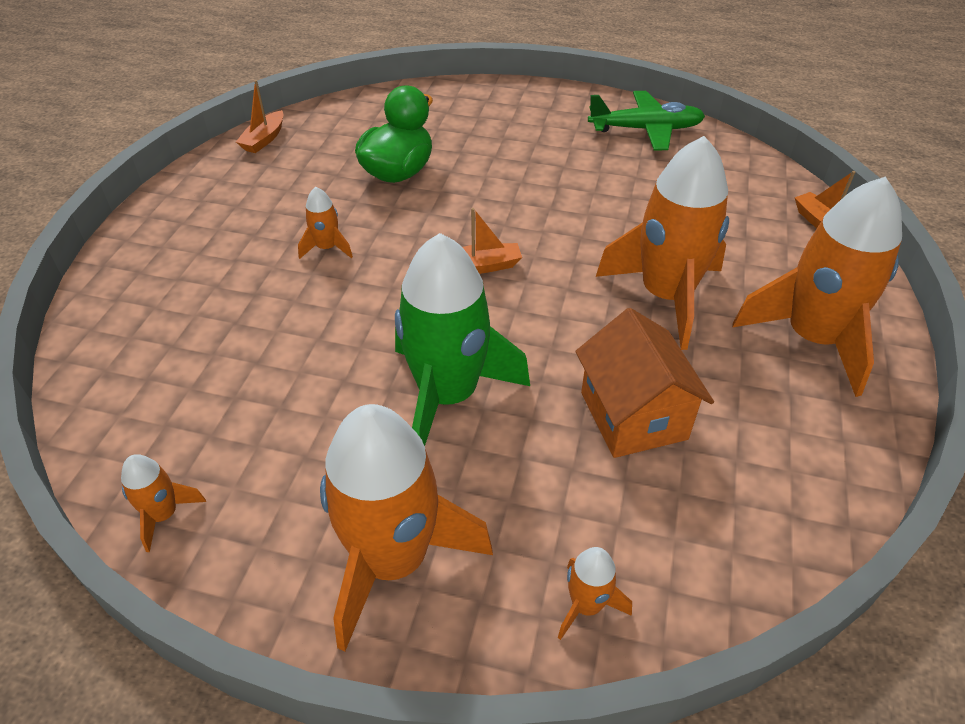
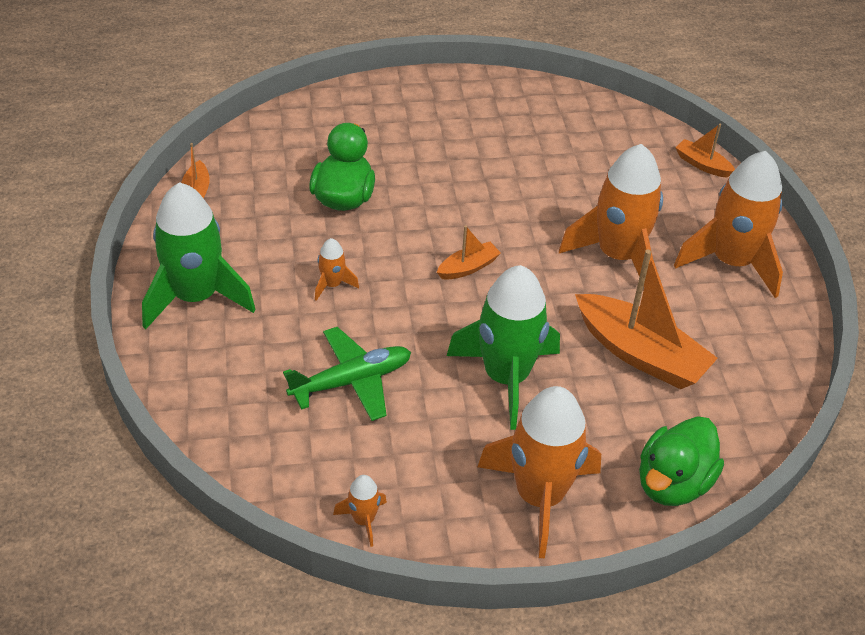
camera: 25 degrees left, 0 degrees up
(188, 227) = (195, 297): none -> green rocket
(586, 605) = (673, 483): orange rocket -> green duck
(633, 416) = (640, 354): orange house -> orange boat
(646, 130) = (527, 104): green plane -> green plane (352, 381)

